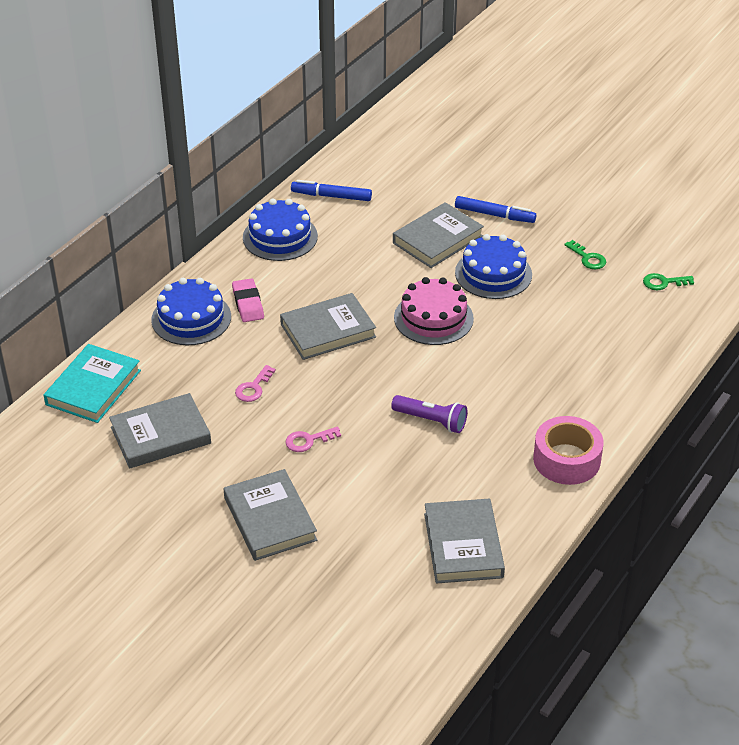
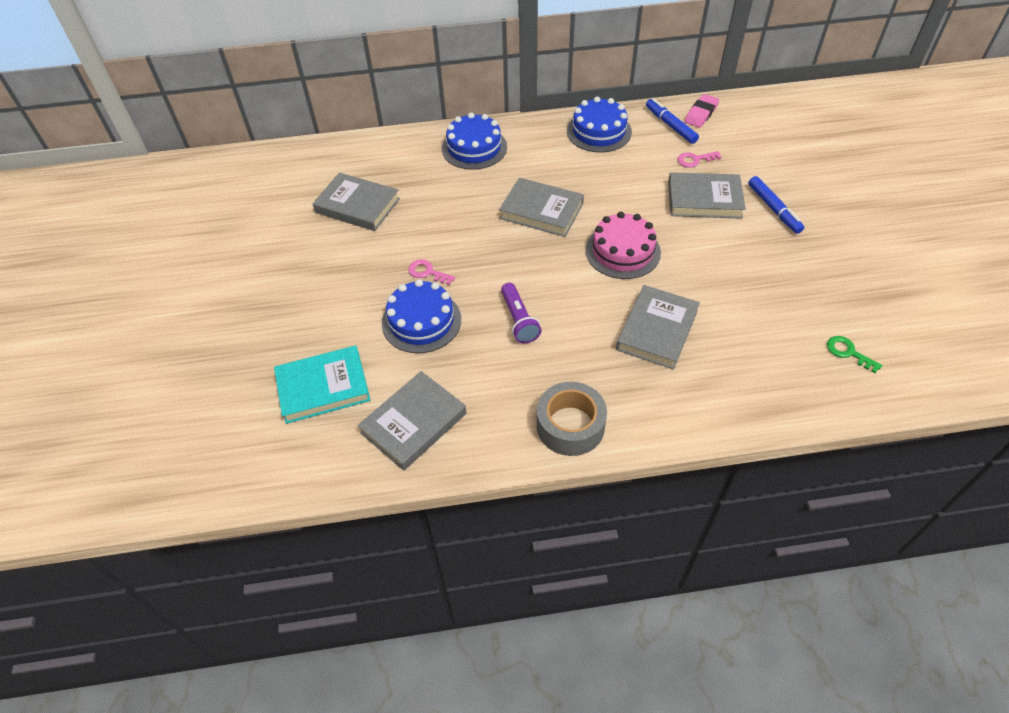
camera: 50 degrees right, 10 degrees up
(93, 387) = (366, 152): turquoise book -> turquoise book (323, 387)
(248, 303) = (519, 161): pink eraser -> pink eraser (701, 114)
(253, 388) = (446, 215): pink key -> pink key (695, 160)
(270, 519) = (336, 304): grey book -> grey book (657, 330)
(493, 274) = (712, 250): blue cake -> blue cake (421, 321)
(566, 459) = (570, 426): pink tape -> grey tape
(588, 258) = (806, 289): green key -> none

